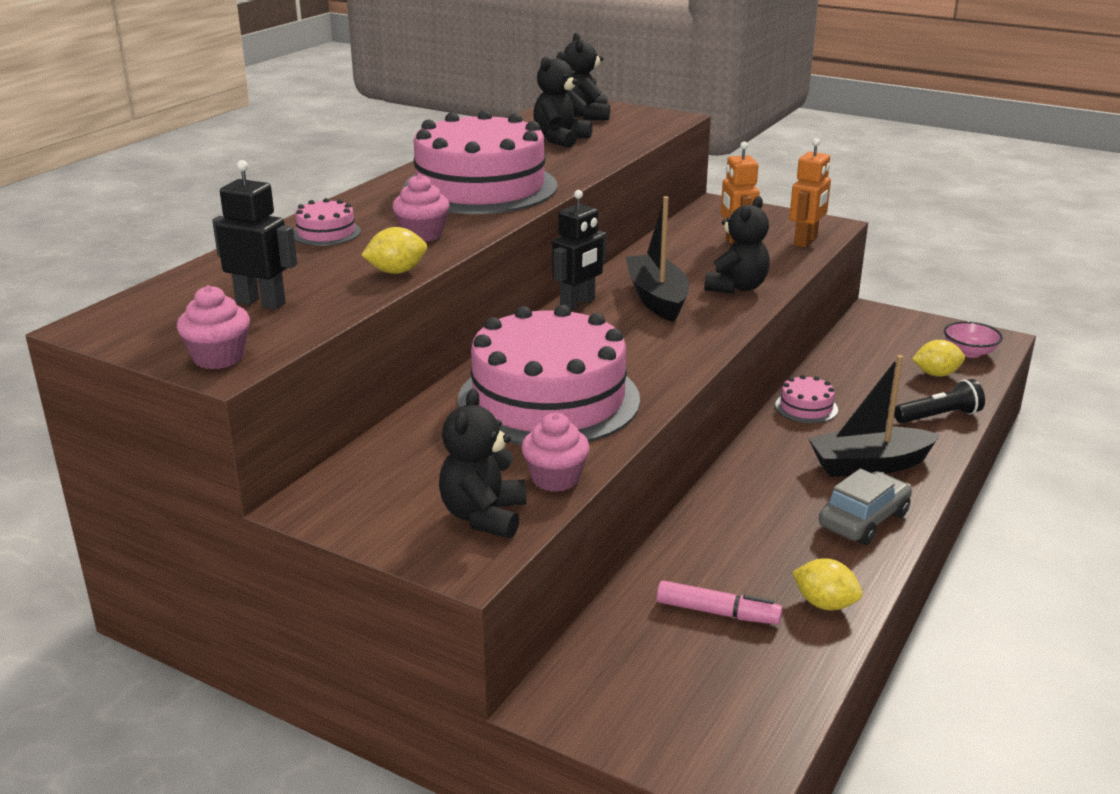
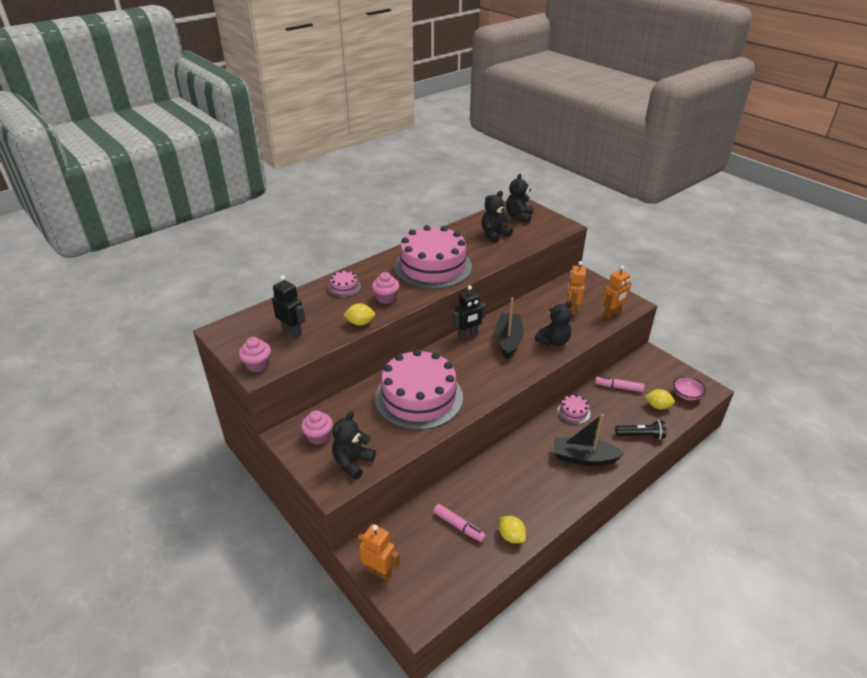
camera: 20 degrees right, 10 degrees up
(555, 479) = (395, 448): pink cupcake -> pink cupcake (318, 436)
(608, 724) = (379, 571): none -> orange robot
(856, 362) = (618, 387): none -> pink marker
(863, 520) = (560, 492): grey car -> none

